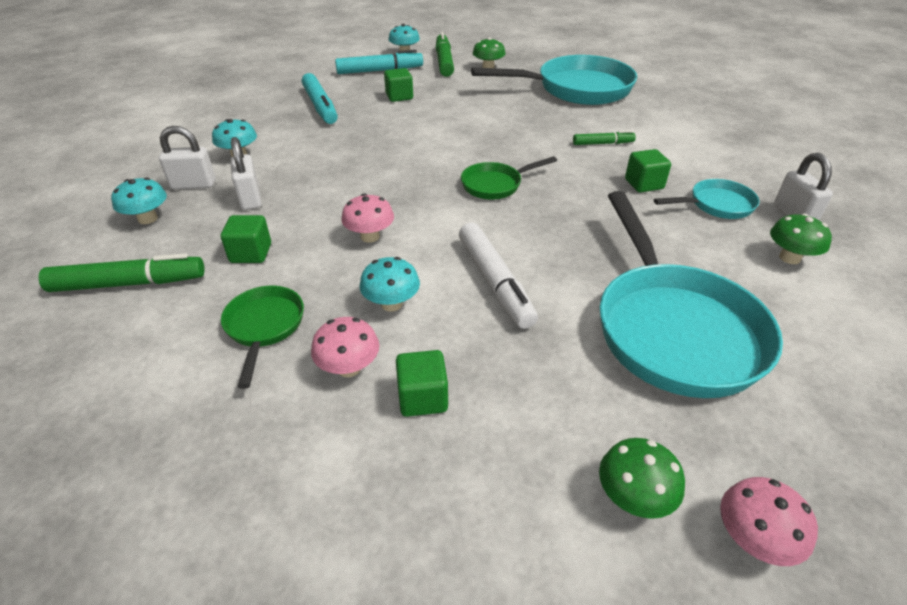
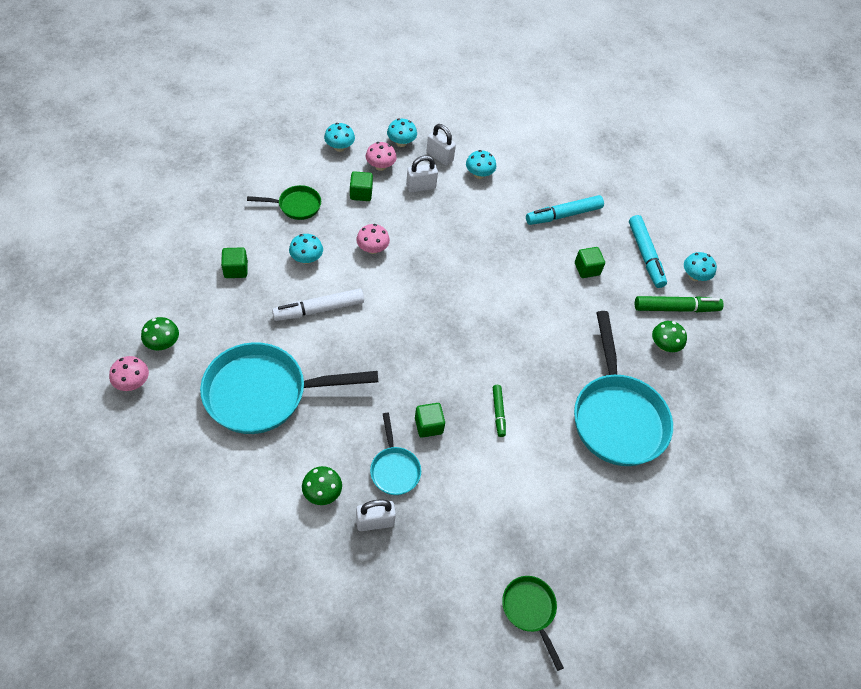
camera: 85 degrees right, 15 degrees up
(129, 283) = (339, 147): green marker -> turquoise mushroom
(193, 185) = (439, 157): white padlock -> white padlock turned 45 degrees counterclockwise
(349, 367) = (261, 241): pink mushroom -> pink mushroom (380, 166)
(495, 185) = (432, 323): green pan -> green pan (530, 610)

